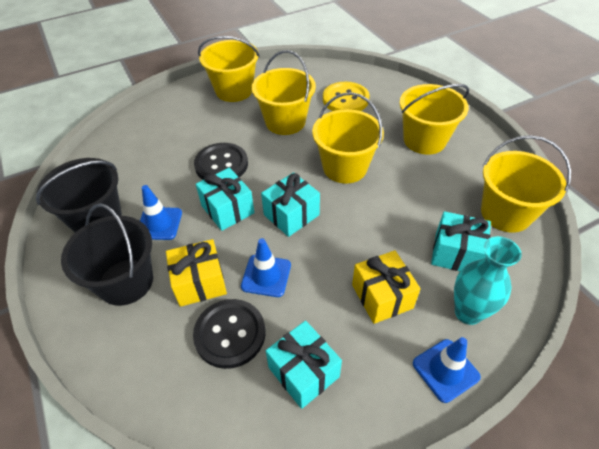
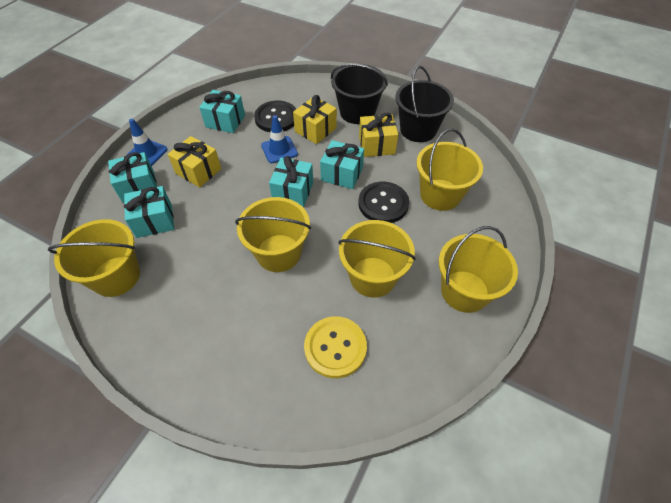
camera: 145 degrees right, 5 degrees up
(159, 223) = (376, 145): blue traffic cone -> yellow gift
(424, 140) = (216, 329): yellow bucket -> yellow bucket (440, 195)
(468, 312) = (138, 186): turquoise vase -> turquoise gift

